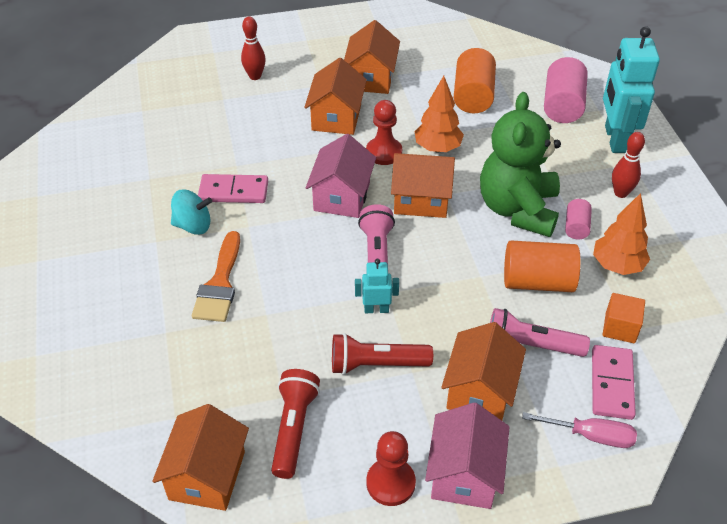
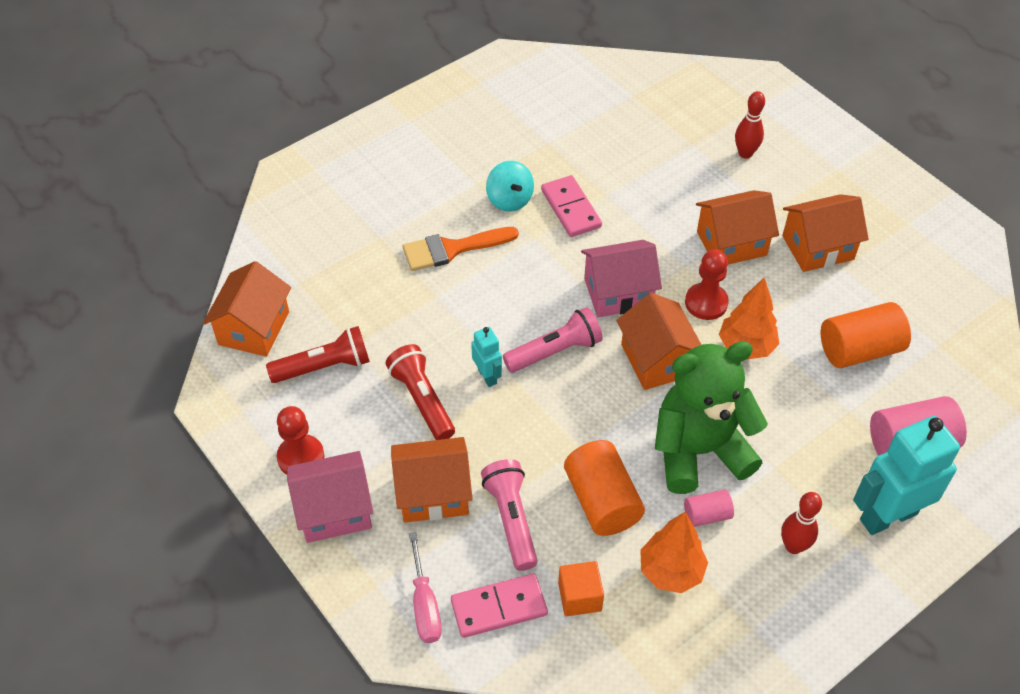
camera: 65 degrees right, 5 degrees up
(207, 475) = (254, 328): orange house -> orange house turned 60 degrees counterclockwise

